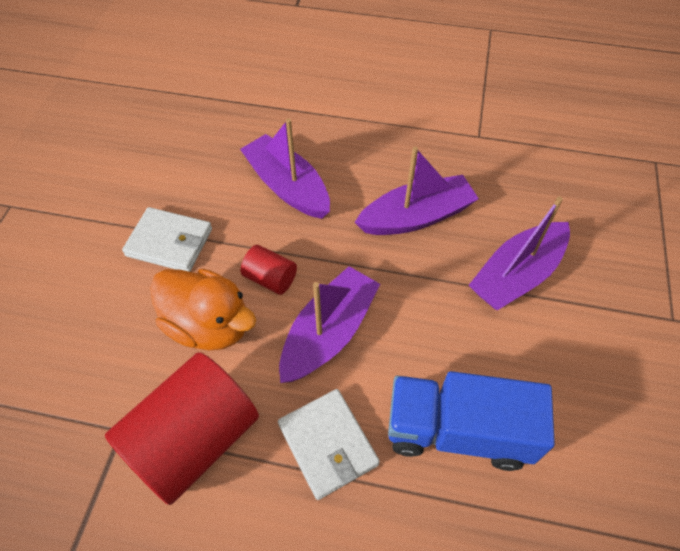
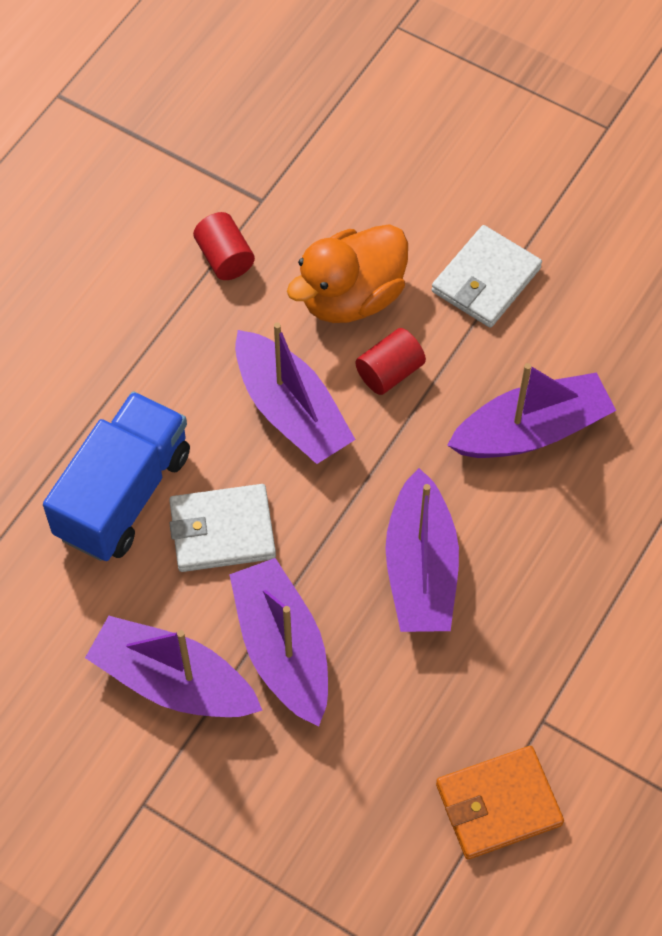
camera: 110 degrees right, 5 degrees up
(194, 439) = (225, 258): red cylinder -> red cylinder, size x0.46
(328, 444) = (166, 370): white wallet -> white wallet (222, 531)
(539, 142) = (498, 804): none -> orange wallet
(581, 333) = (173, 682): none -> purple boat

